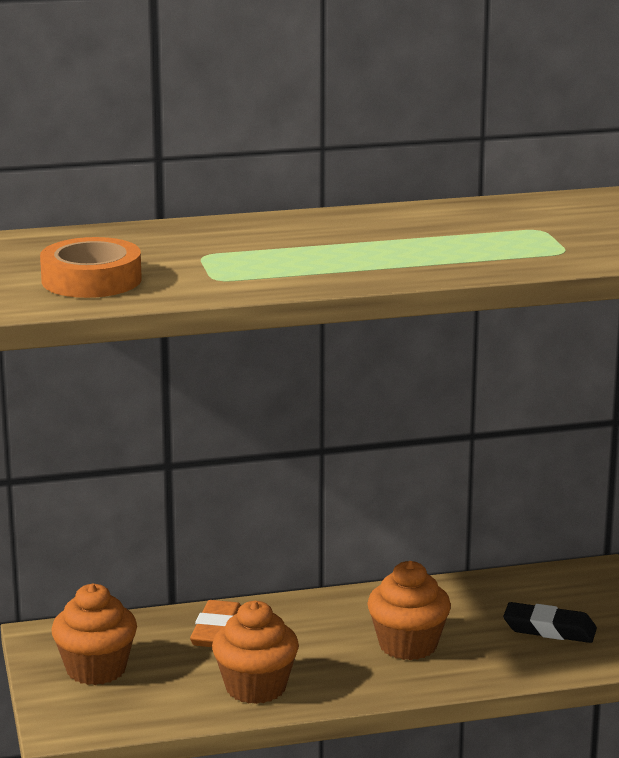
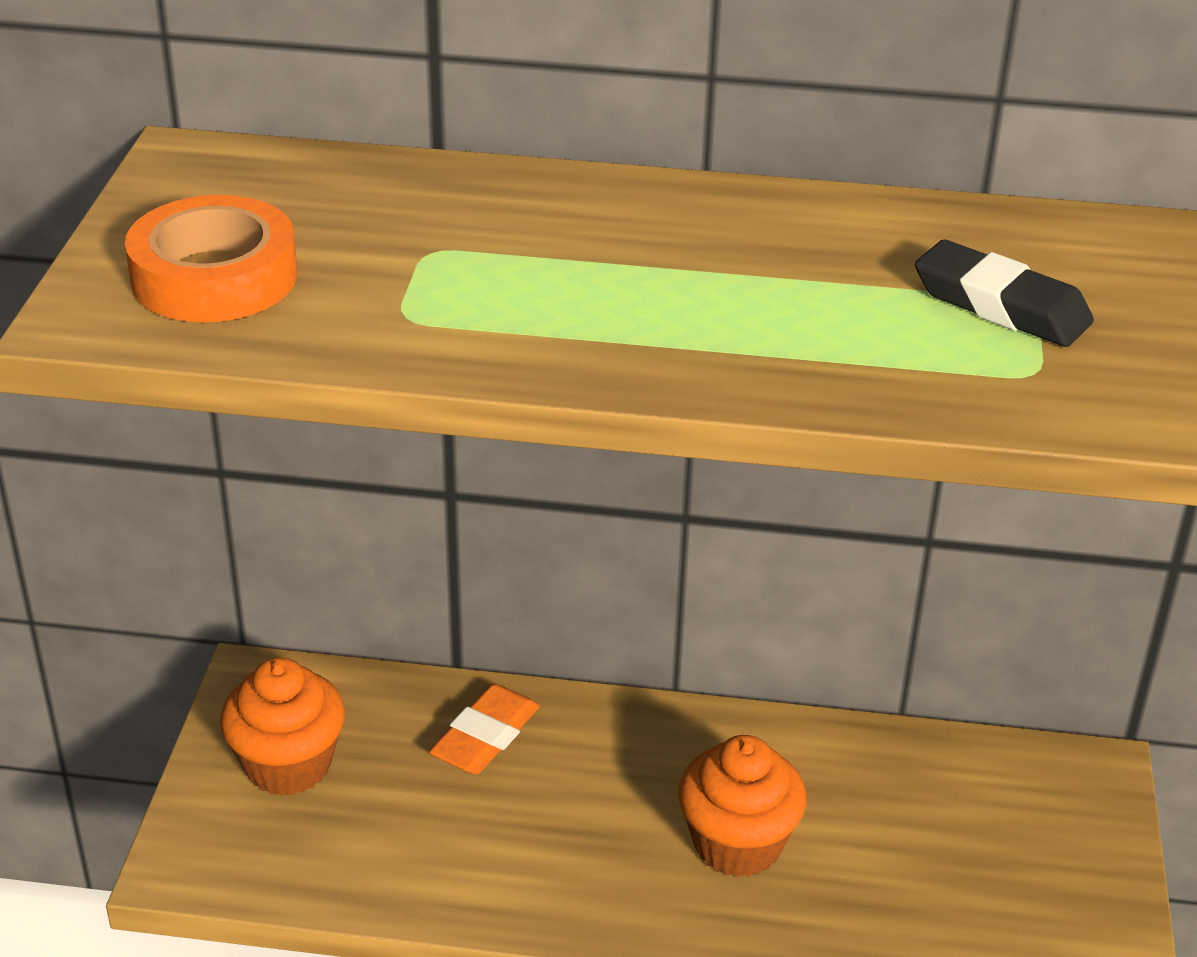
camera: 20 degrees right, 15 degrees up
(255, 687) = (479, 865): orange cupcake -> none
(549, 629) = (965, 872): black eraser -> black eraser (1001, 305)

